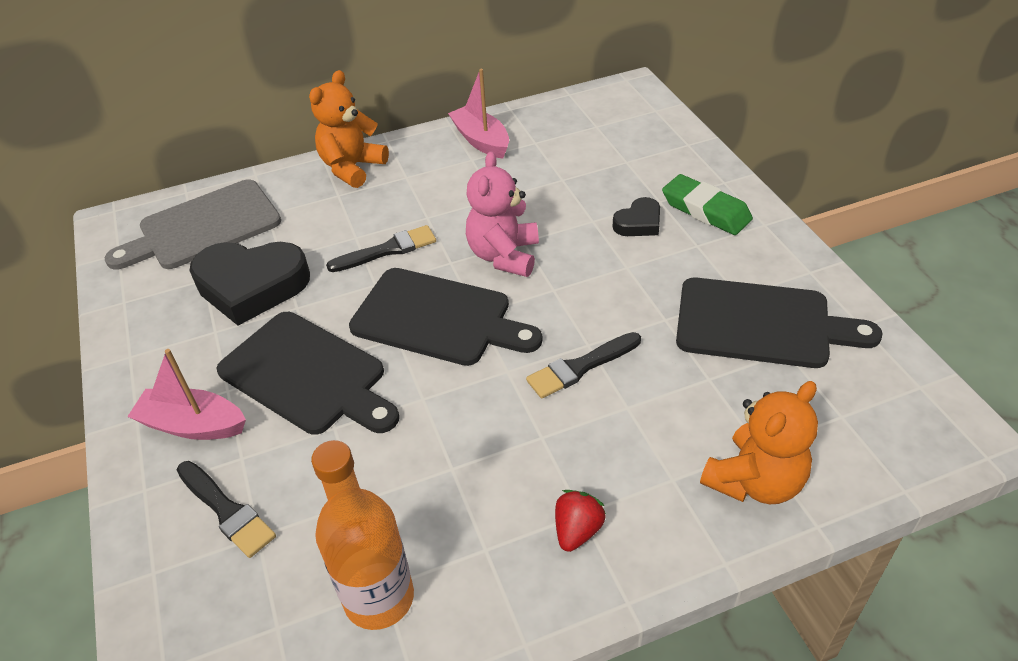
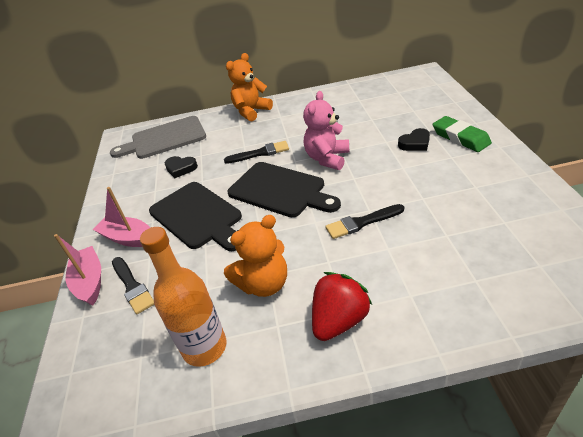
camera: 15 degrees right, 5 degrees down
(251, 286) = (181, 168): black heart -> black heart, size x0.50
(481, 140) = (327, 99): pink boat -> pink boat (90, 281)
(577, 530) = (339, 321): red strawberry -> red strawberry, size x1.66
(754, 481) = (469, 302): orange teddy bear -> orange teddy bear (264, 284)
(761, 324) = (488, 204): black cutting board -> none

